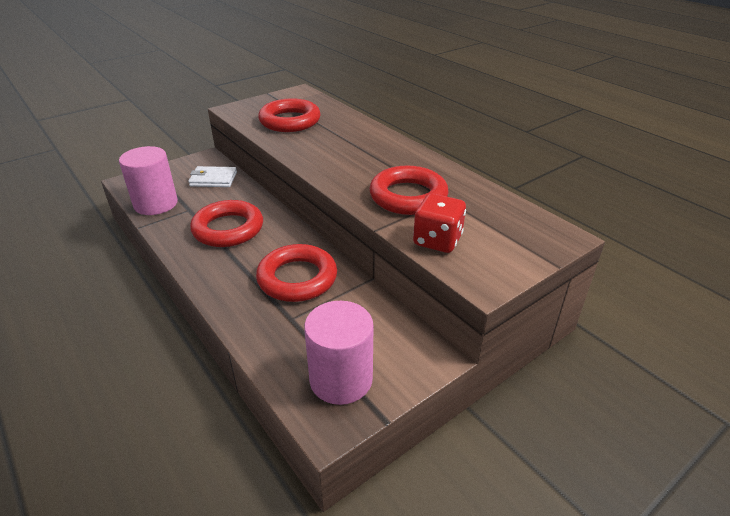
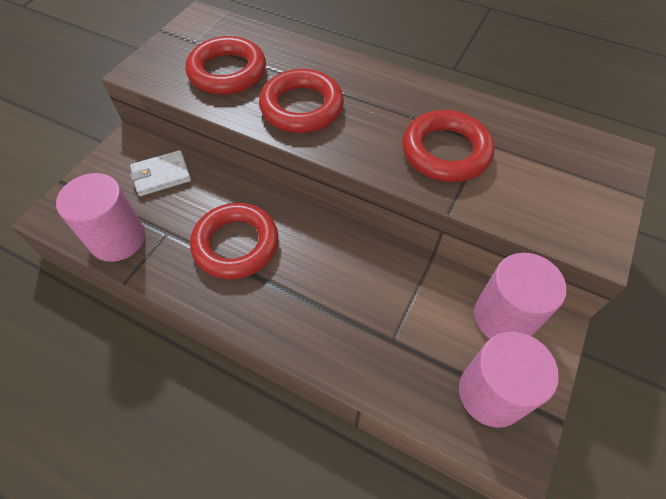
camera: 25 degrees left, 20 degrees up
(297, 278) = (361, 284): red ring -> red ring (301, 107)
(396, 336) = (504, 317): none -> pink cylinder
(437, 241) = (518, 206): red dice -> none

